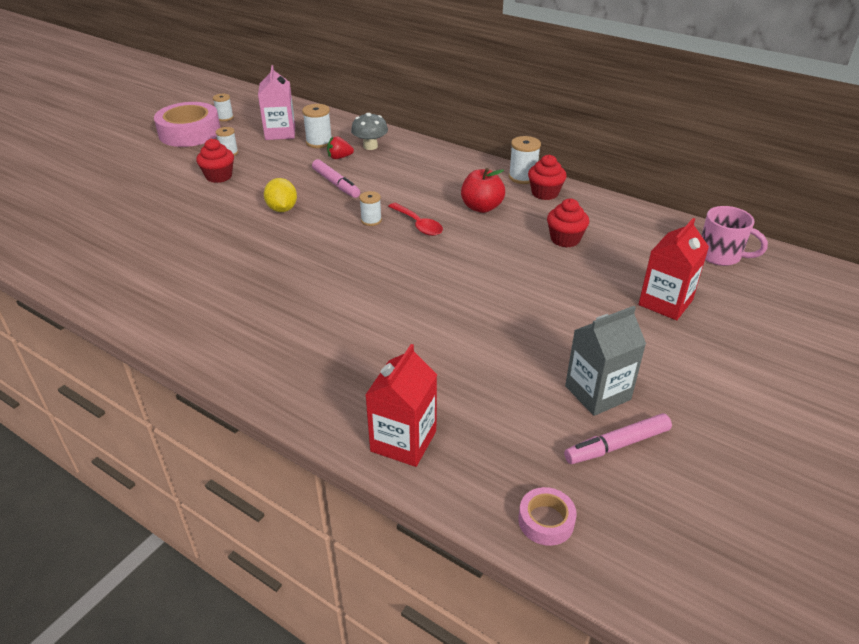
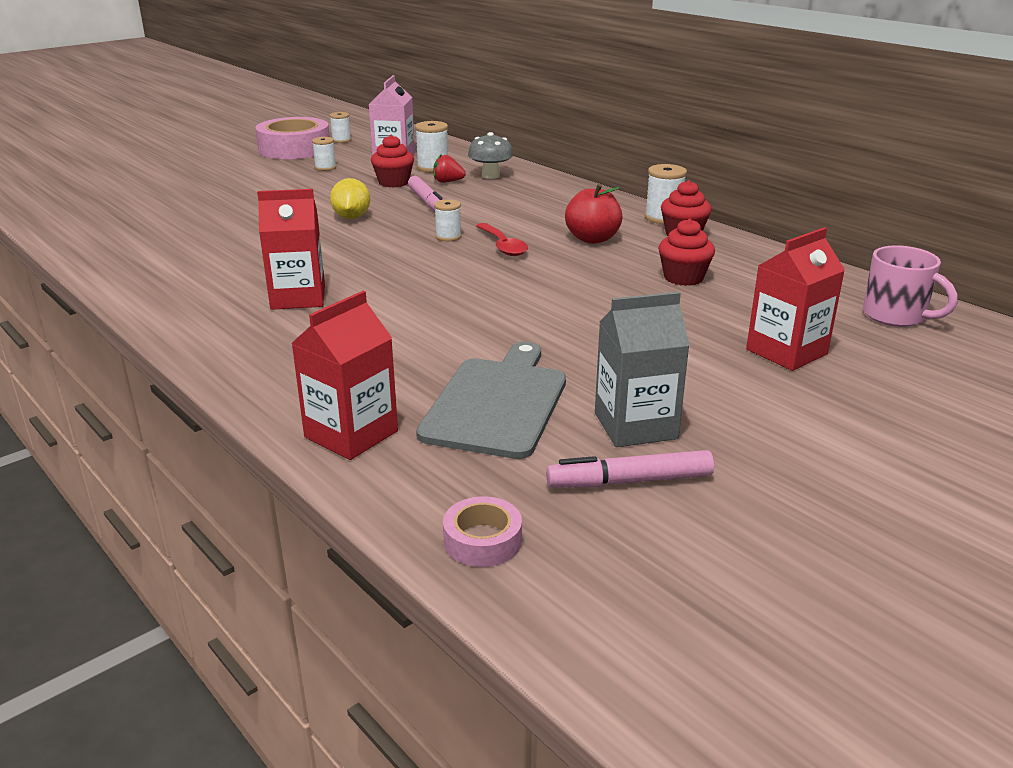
camera: 15 degrees right, 10 degrees down
(219, 176) = (300, 185): red cupcake -> red cupcake (393, 182)
(286, 306) = (298, 297): none -> red carton
(493, 389) = (497, 403): none -> grey cutting board

